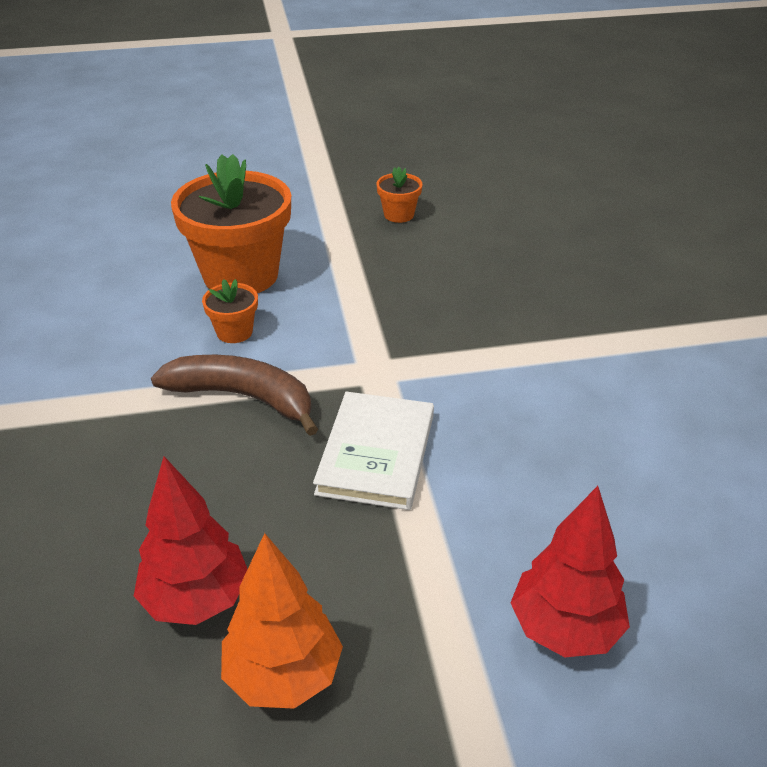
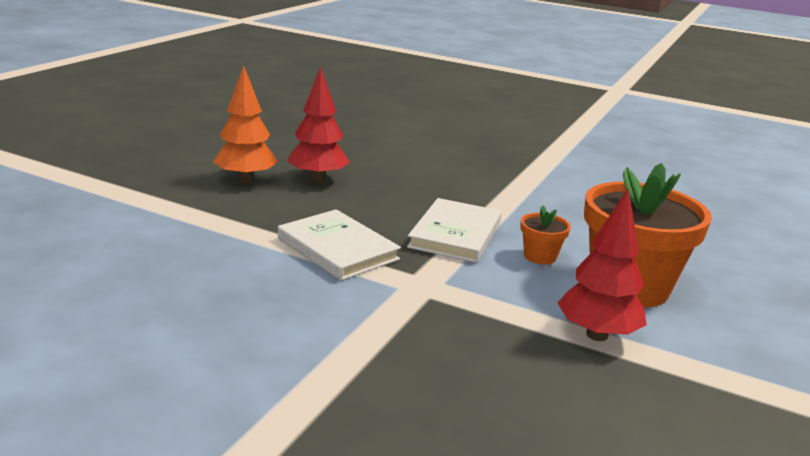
camera: 125 degrees right, 15 degrees down
(243, 397) = (455, 234): brown banana -> white book
(399, 215) = (698, 424): orange flower pot -> none
(565, 629) = (132, 238): red tree -> red tree (597, 335)

